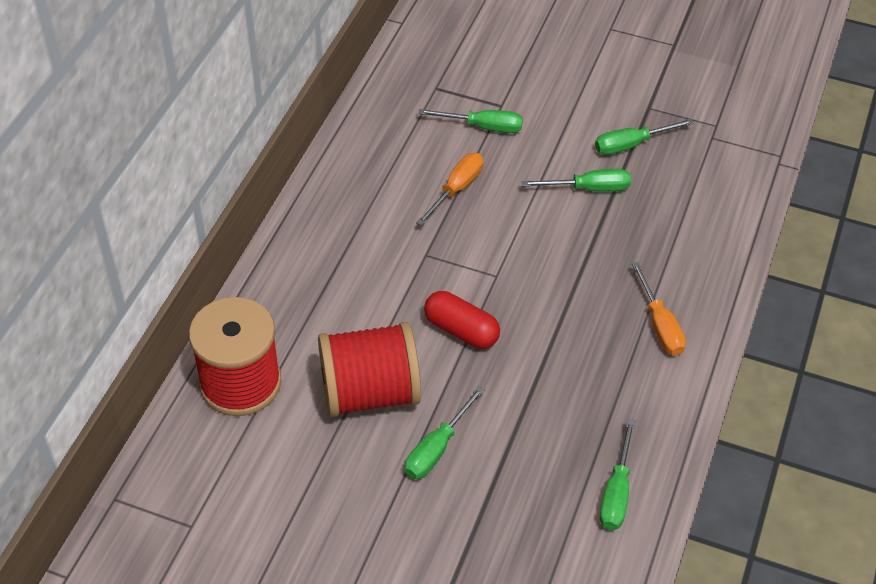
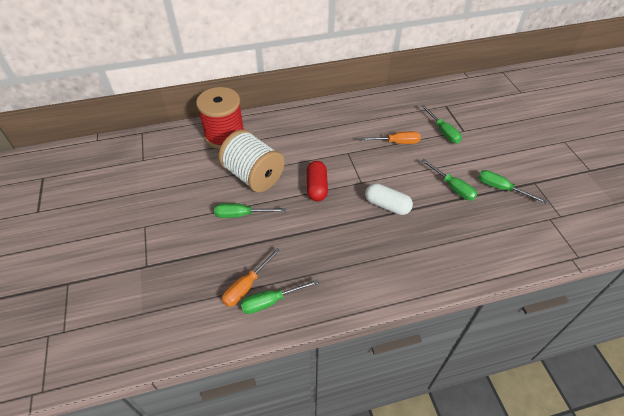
camera: 55 degrees right, 0 degrees up
(370, 392) = (253, 176): red spool -> white spool
(561, 274) = (387, 205): none -> white capsule
(660, 325) = (397, 263): orange screwdriver -> orange screwdriver (247, 286)

